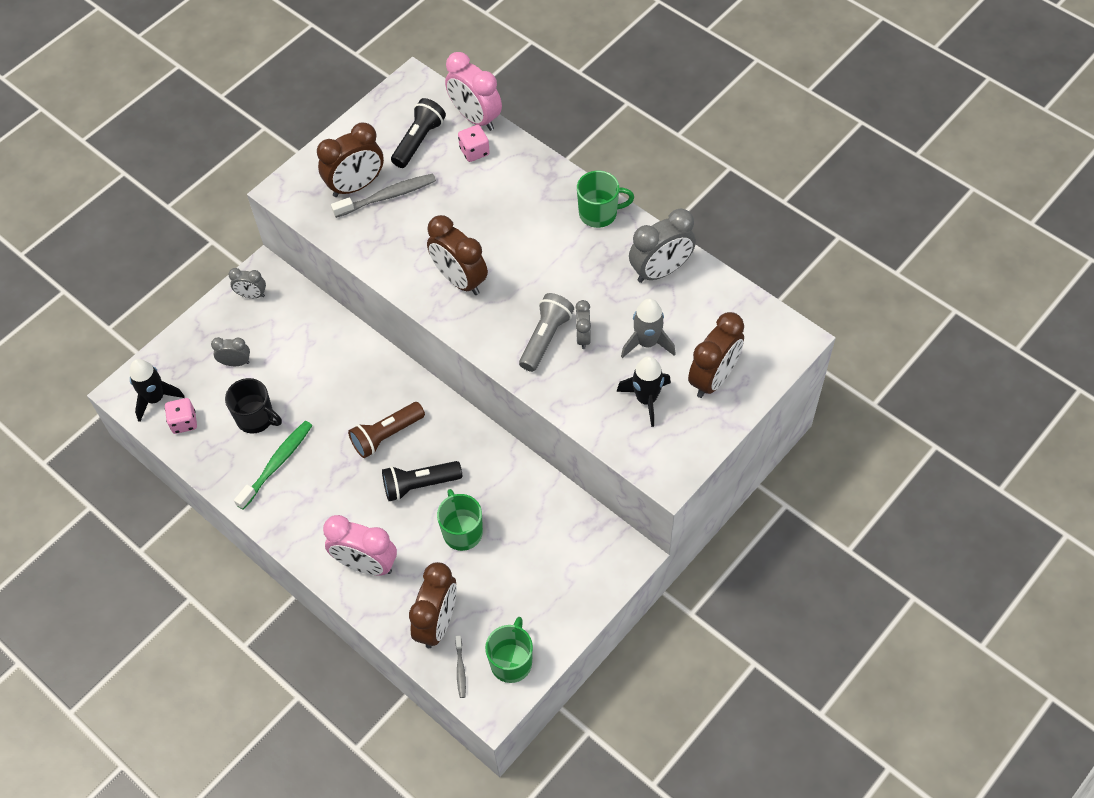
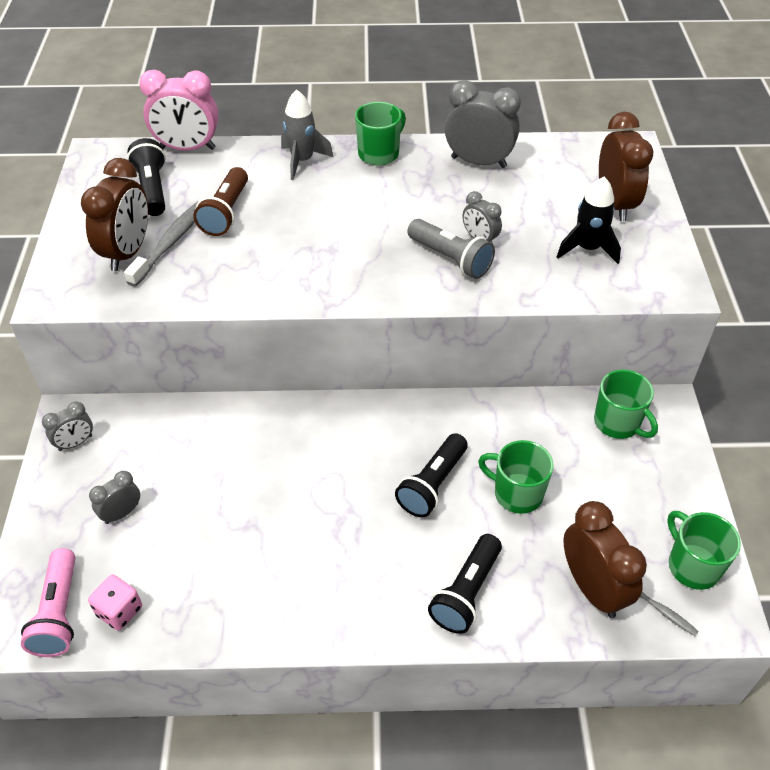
camera: 45 degrees left, 10 degrees down
(155, 398) = (59, 613): black rocket -> pink flashlight
(256, 418) = (200, 547): black mug -> none
(277, 463) = (270, 572): green toothbrush -> none
(366, 564) = (466, 592): pink clock -> black flashlight
(386, 435) = (352, 467): brown flashlight -> brown flashlight (226, 213)
(460, 280) = (319, 263): brown clock -> none
(474, 151) = (216, 170): pink dice -> none
(545, 338) = (450, 259): grey flashlight -> grey flashlight turned 150 degrees clockwise
(581, 540) = (618, 423): none -> green mug
(647, 343) = (534, 212): grey rocket -> grey rocket (302, 161)
(660, 271) = (478, 162): grey clock -> grey clock turned 90 degrees counterclockwise

